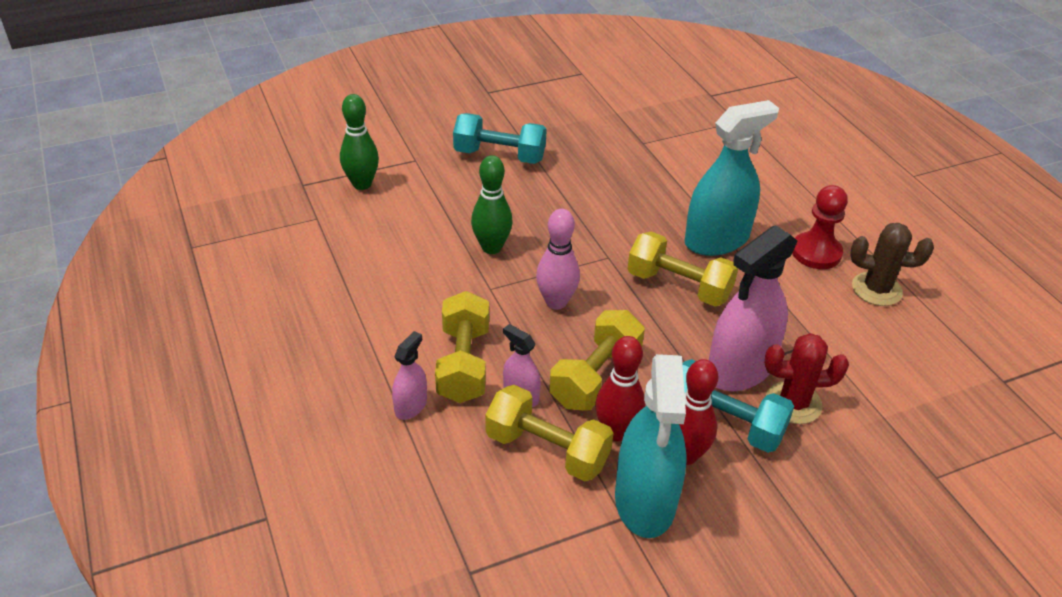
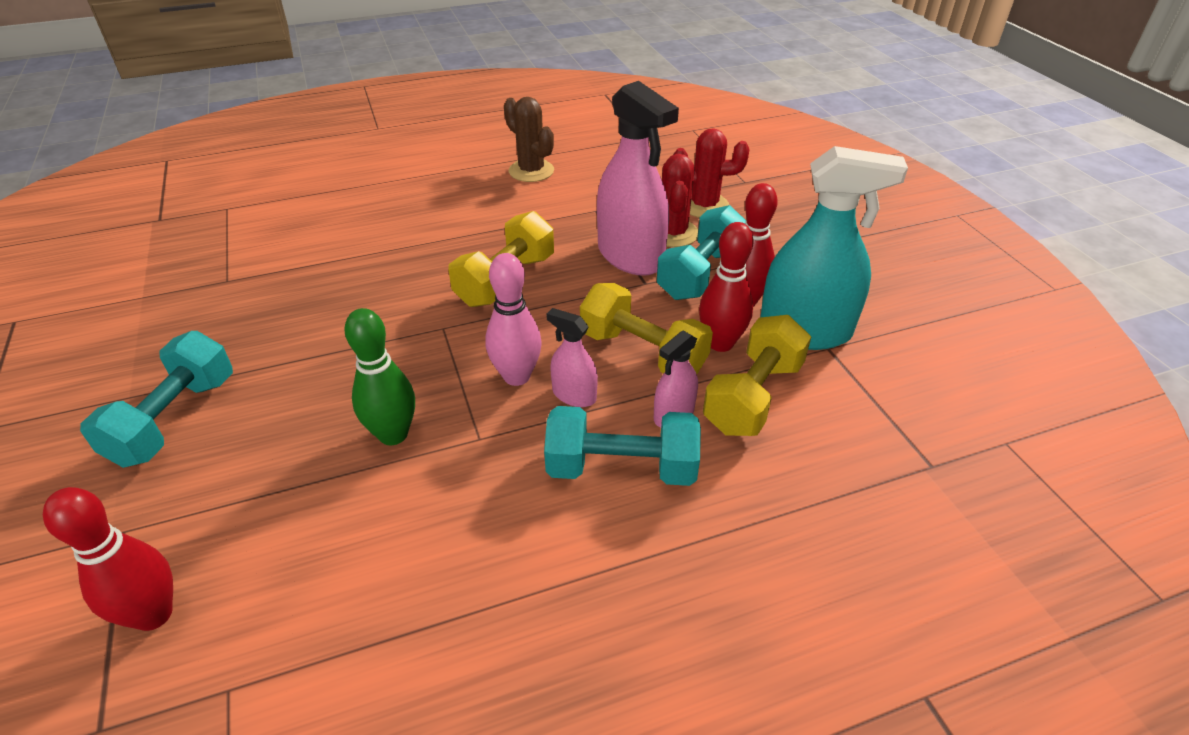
camera: 85 degrees left, 0 degrees up
(362, 184) = (153, 614): green bowling pin -> red bowling pin
(411, 406) = (698, 525): pink spray bottle -> pink spray bottle (574, 395)
(463, 364) = (621, 468): yellow dumbbell -> turquoise dumbbell
(716, 240) = (436, 247): turquoise spray bottle -> none
(816, 252) = (473, 193): red pawn -> none
(861, 433) = (704, 206): none -> red cactus
(876, 289) = (531, 171): brown cactus -> brown cactus turned 60 degrees counterclockwise

